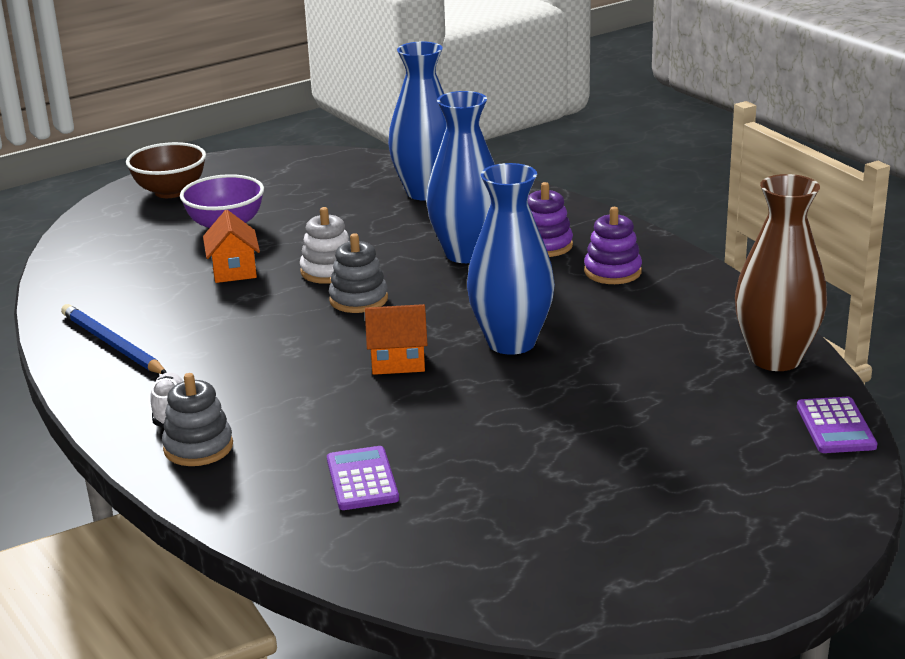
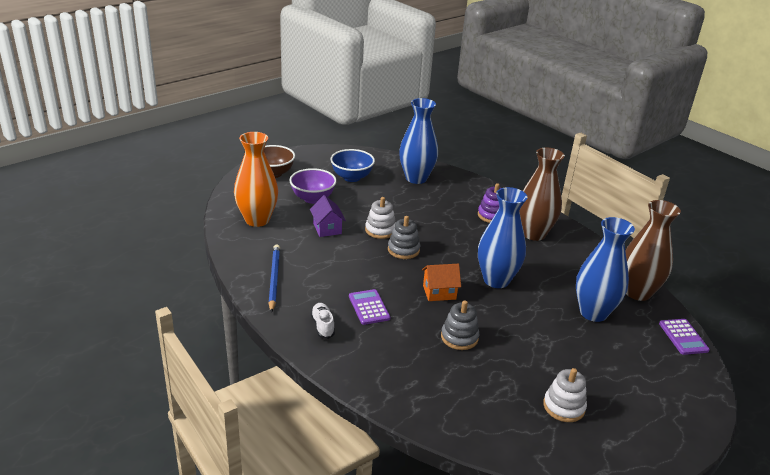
camera: 10 degrees left, 5 degrees up
(112, 344) = (274, 279): blue pencil -> blue pencil turned 45 degrees clockwise
(116, 260) = (257, 220): none -> orange vase
(198, 447) = (347, 351): grey stacking toy -> grey stacking toy (459, 337)
(234, 270) = (327, 228): orange house -> purple house
(308, 194) = (352, 177): none -> blue bowl
(362, 479) = (446, 373): purple calculator -> purple calculator (369, 307)
(466, 254) = (452, 220): blue vase -> blue vase (593, 312)
(557, 529) = (564, 407): none -> white stacking toy
(612, 272) = (533, 234): purple stacking toy -> brown vase

